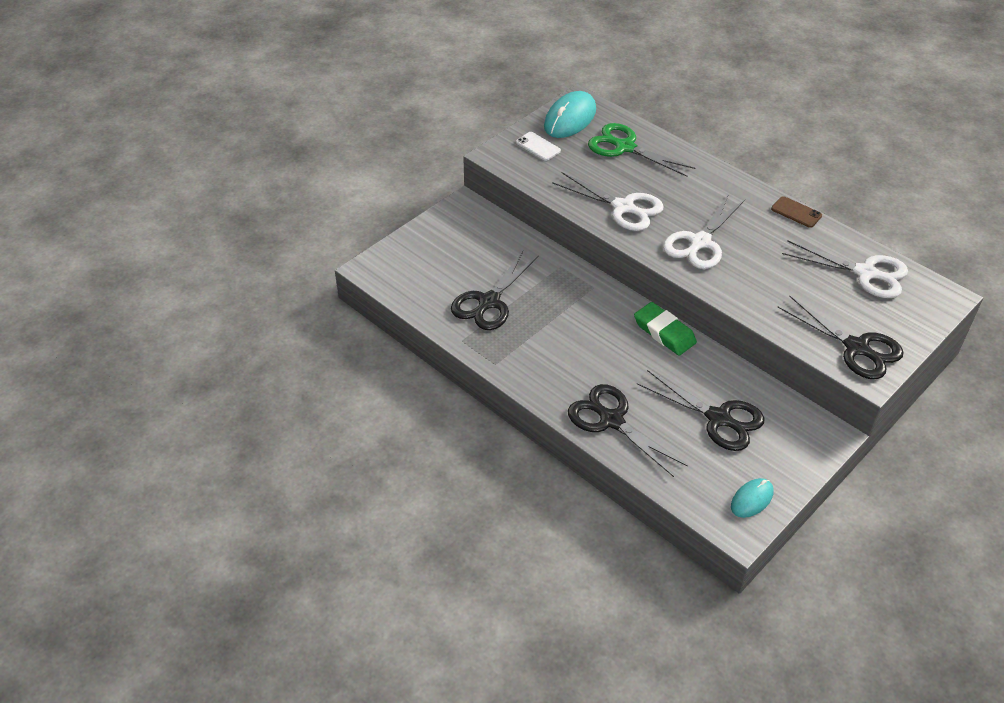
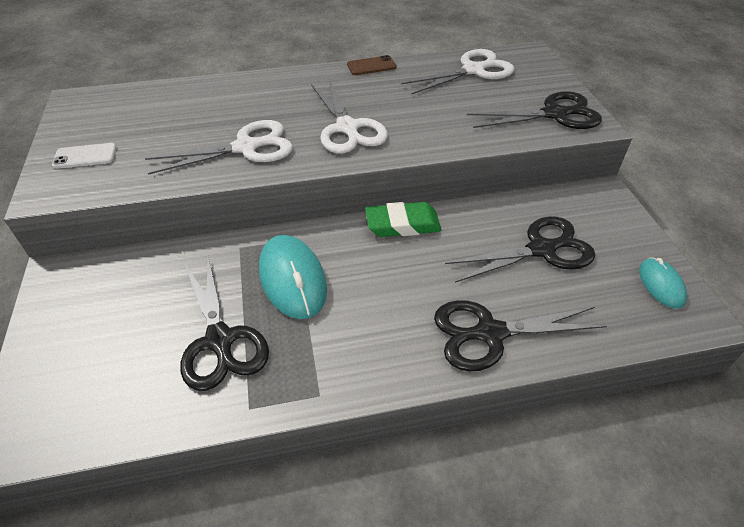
camera: 55 degrees left, 0 degrees up
(570, 118) = (85, 117): turquoise mouse -> turquoise mouse (292, 279)
(625, 147) = (174, 106): green scissors -> none

